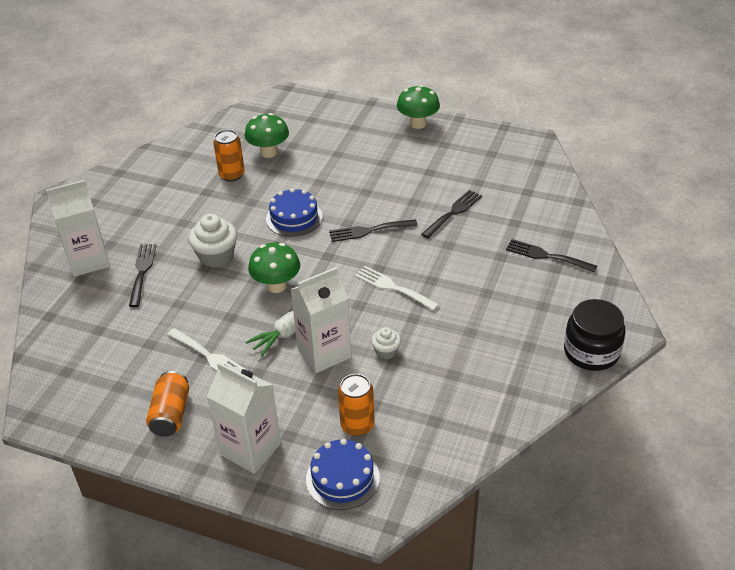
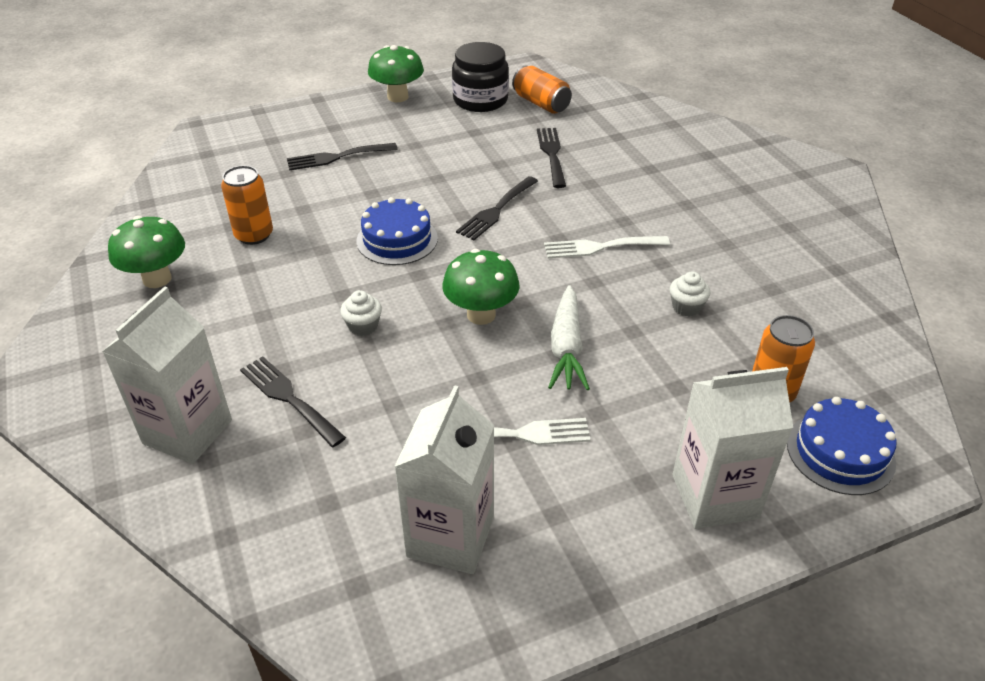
camera: 45 degrees left, 0 degrees up
(171, 414) = (573, 530): orange can -> orange can (541, 103)
(216, 256) = (363, 326): white cupcake -> white cupcake, size x0.56
(269, 152) = (268, 192): green mushroom -> green mushroom (157, 279)
(324, 352) = (632, 347): white carton -> white carton (450, 537)
(546, 256) = (685, 149): black fork -> black fork (337, 157)
(591, 352) = (838, 202): black jar -> black jar (480, 100)

